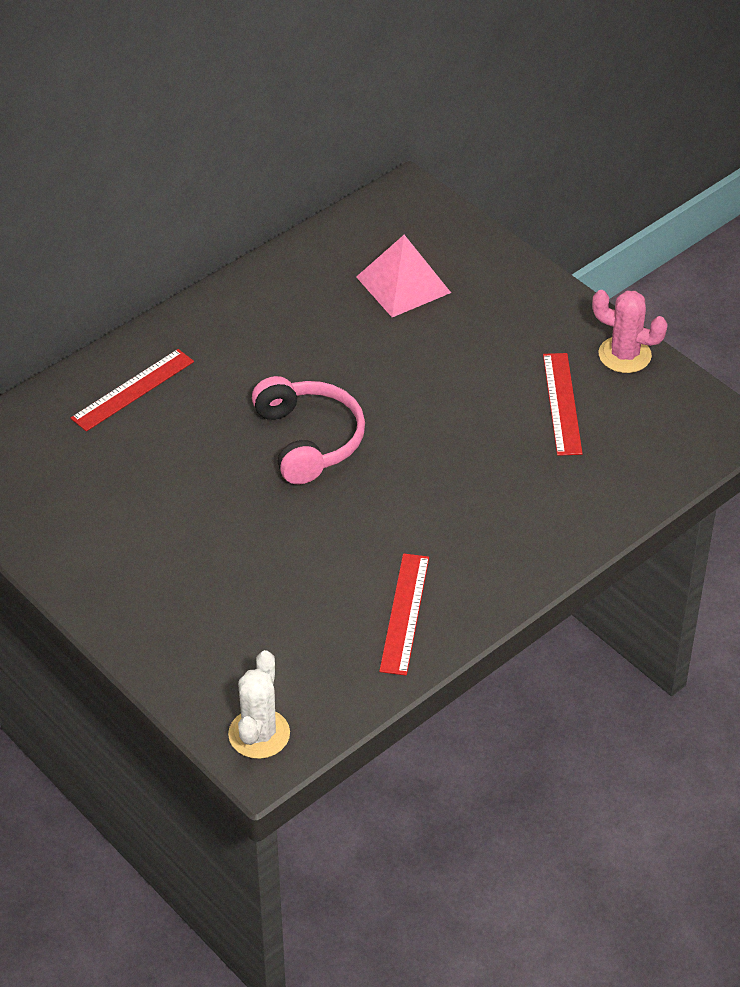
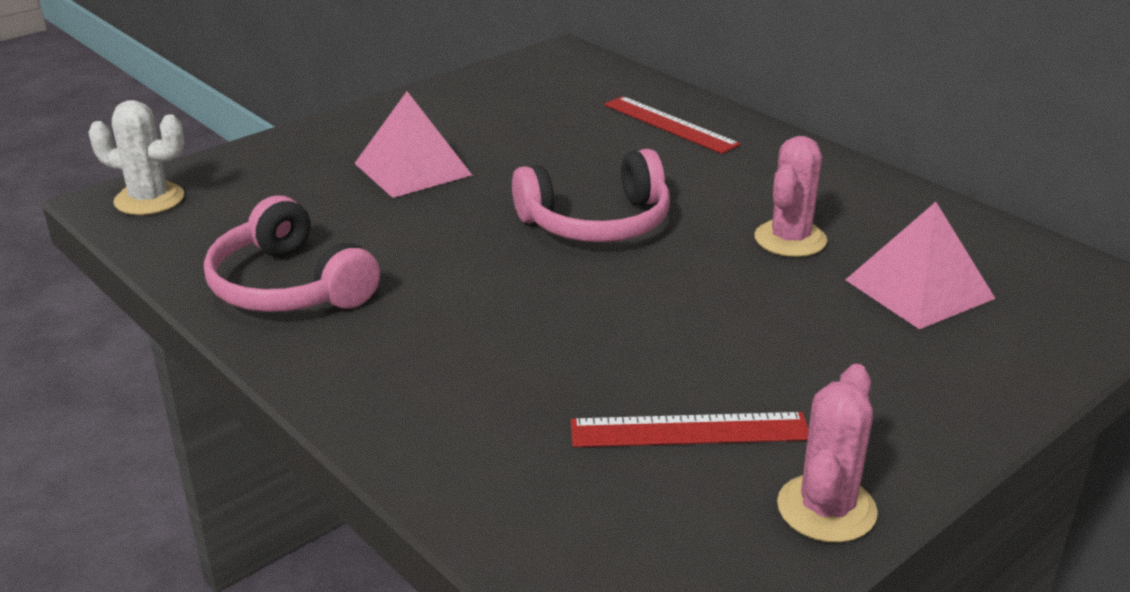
camera: 90 degrees right, 15 degrees down
(209, 557) = (412, 169): none -> pink pyramid
(336, 337) = (790, 239): none -> pink cactus
(404, 613) = (289, 286): red ruler -> pink headphones

